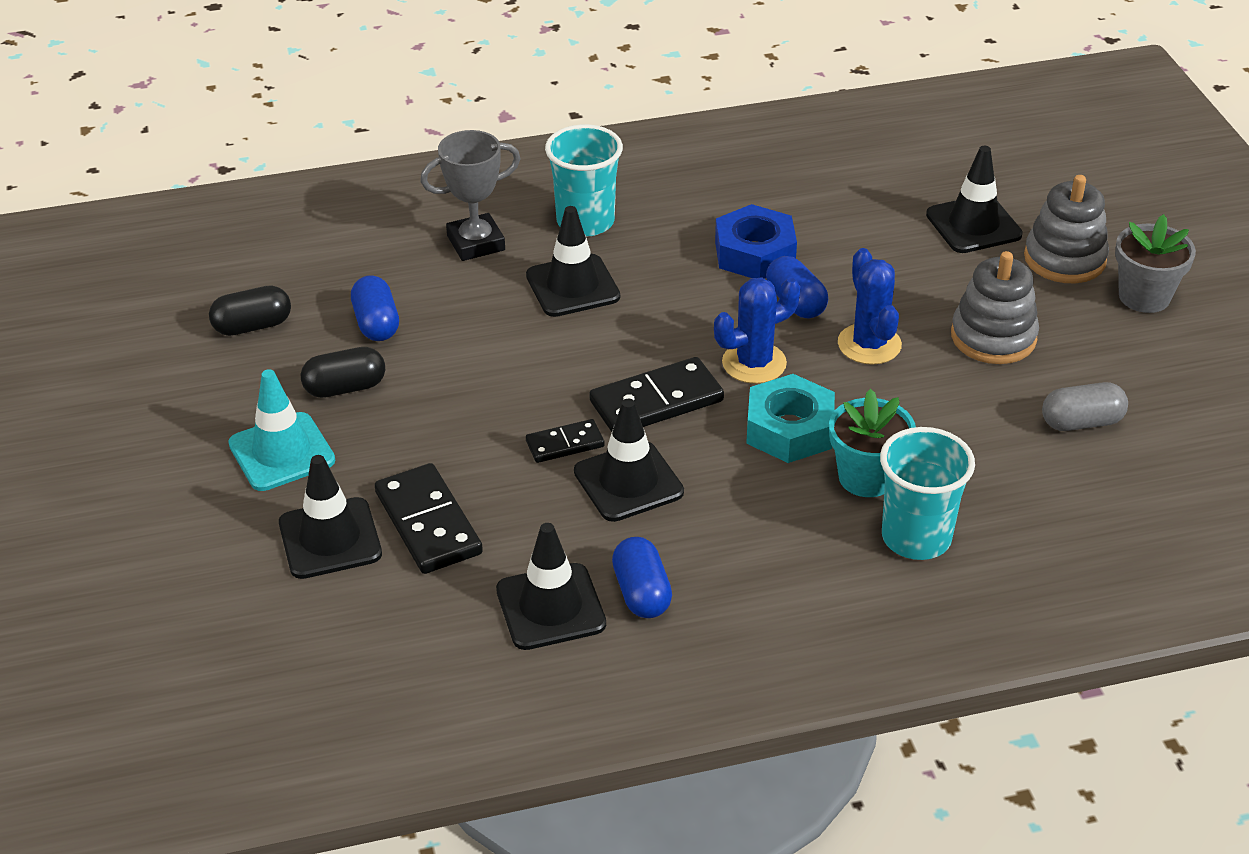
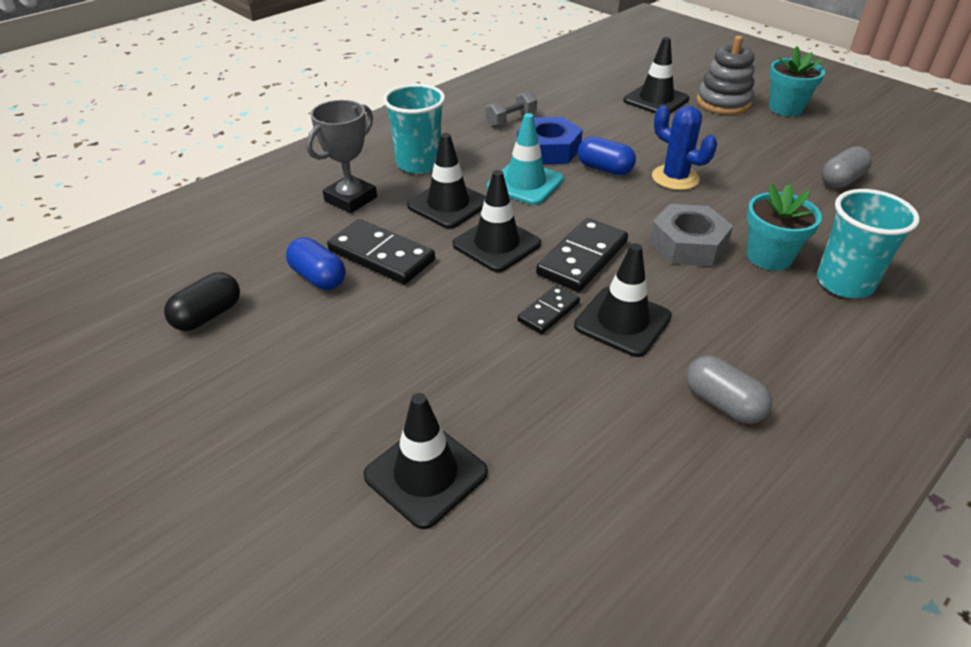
camera: 30 degrees left, 0 degrees up
(281, 452) = (316, 412): turquoise traffic cone -> turquoise traffic cone (525, 183)
(345, 388) = (331, 335): black capsule -> none
(428, 523) = (500, 420): black domino -> black domino (381, 256)
(550, 607) = (669, 449): black traffic cone -> black traffic cone (496, 244)
(642, 593) = (722, 403): blue capsule -> grey capsule
(750, 194) = (511, 120): none -> grey dumbbell
(754, 363) = (619, 212): blue cactus -> none
(789, 429) = (688, 244): turquoise nut -> grey nut
(993, 337) = (737, 152): grey stacking toy -> none
(1144, 296) = (785, 108): grey flower pot -> turquoise flower pot

